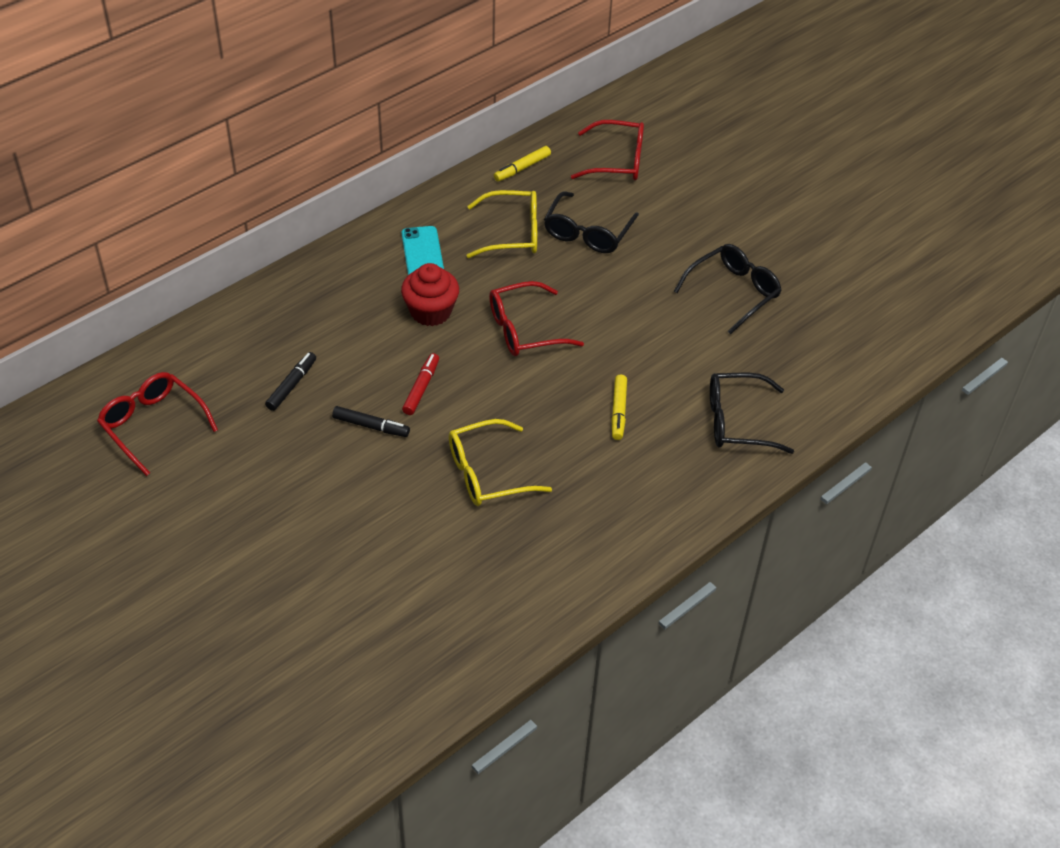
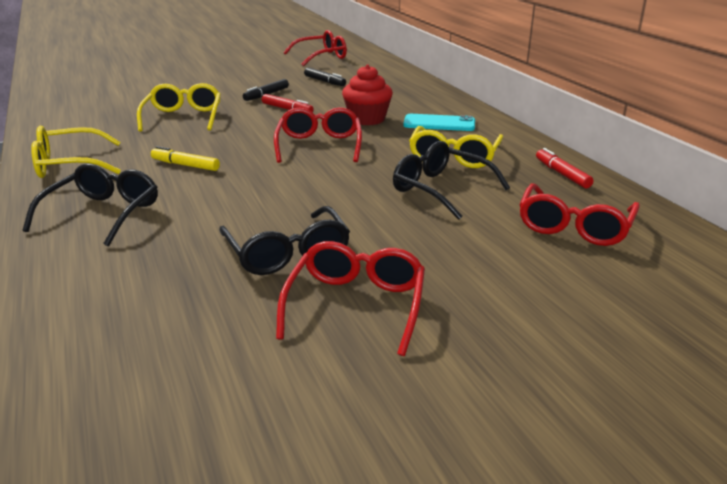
camera: 110 degrees right, 20 degrees down
(522, 168) = (562, 174): yellow marker -> red marker
(661, 503) = (69, 165): none -> yellow glasses
(772, 246) = (356, 305): none -> red glasses

